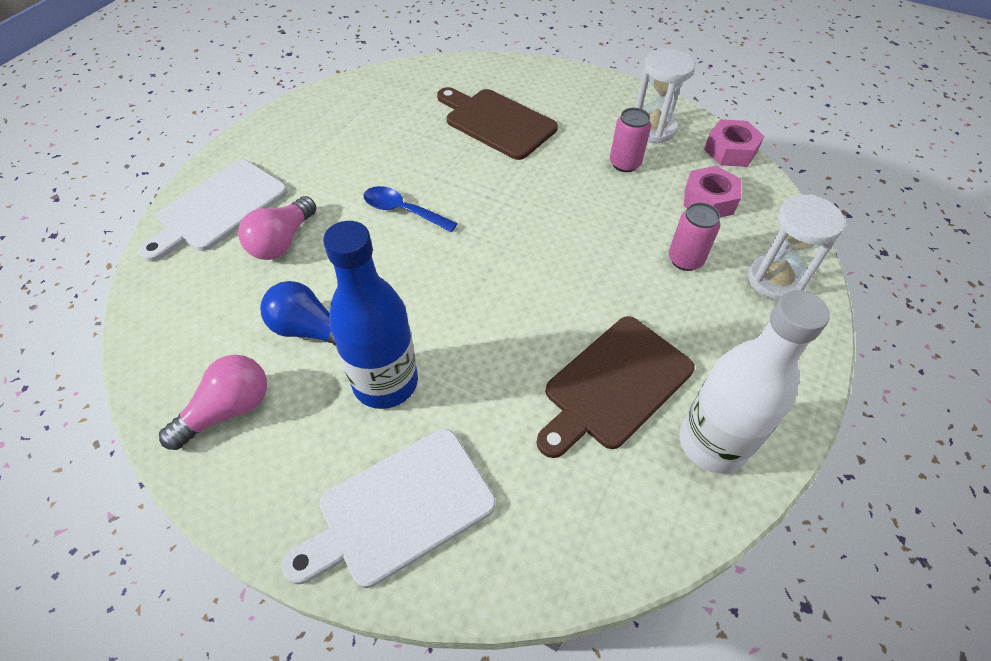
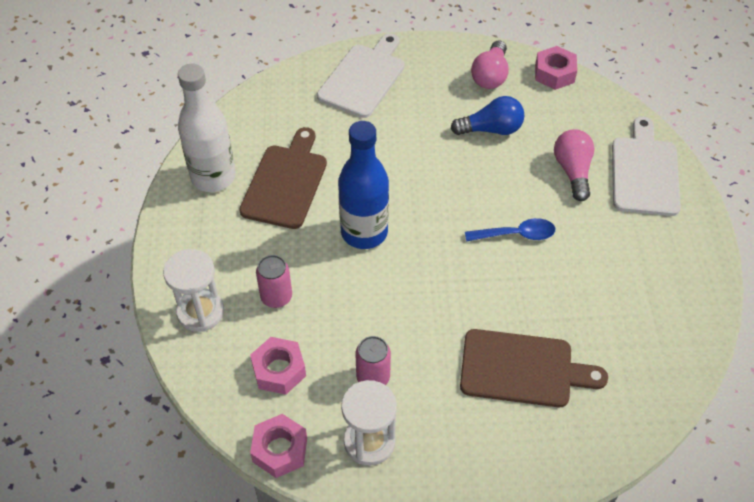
camera: 150 degrees right, 0 degrees up
(151, 368) = (554, 73): none -> pink nut
(385, 382) = (421, 124): blue bottle -> blue bottle (364, 232)

